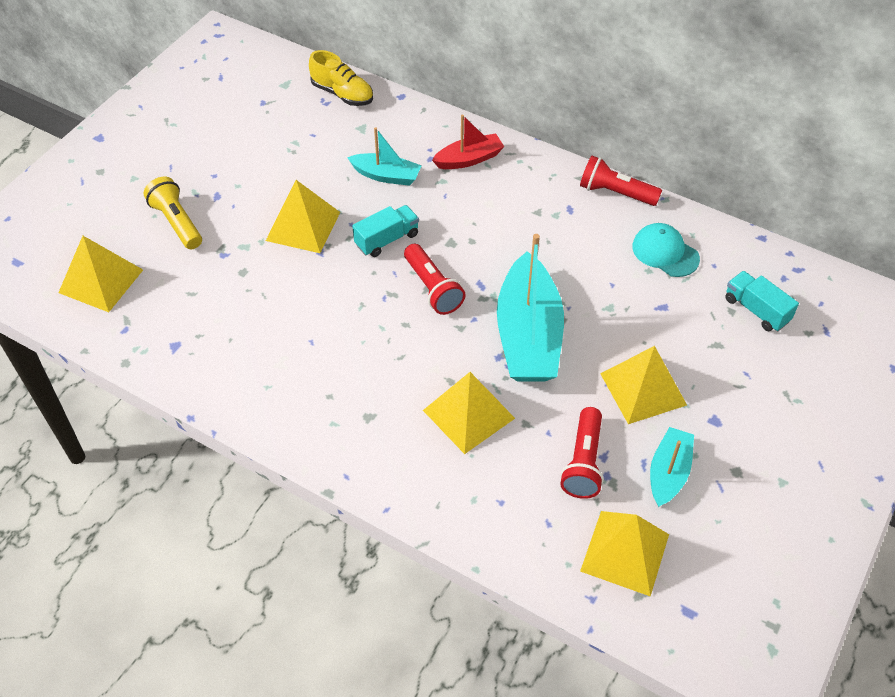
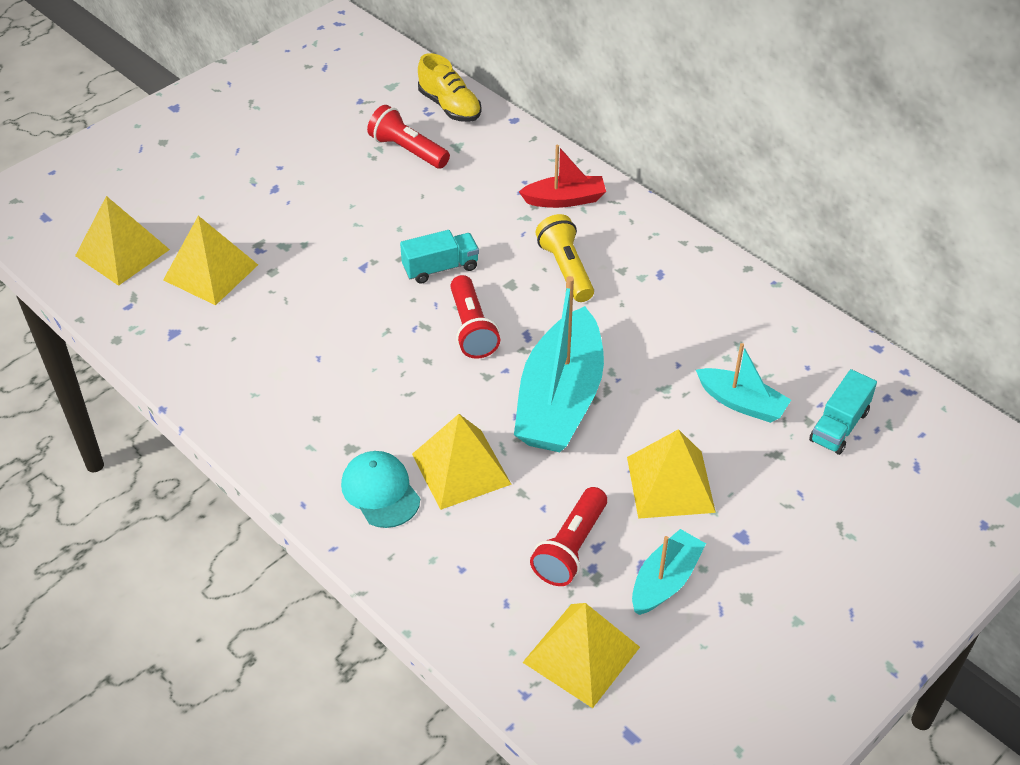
camera: 15 degrees right, 5 degrees down
(177, 222) = (222, 208): yellow flashlight -> yellow flashlight (566, 269)
(303, 226) = (355, 236): yellow pyramid -> yellow pyramid (211, 272)
(386, 175) = (465, 200): turquoise boat -> turquoise boat (741, 403)
(615, 193) = (720, 266): red flashlight -> red flashlight (408, 150)
(665, 252) = (754, 342): turquoise cap -> turquoise cap (380, 491)
(756, 310) = (839, 426): turquoise truck -> turquoise truck turned 120 degrees counterclockwise

